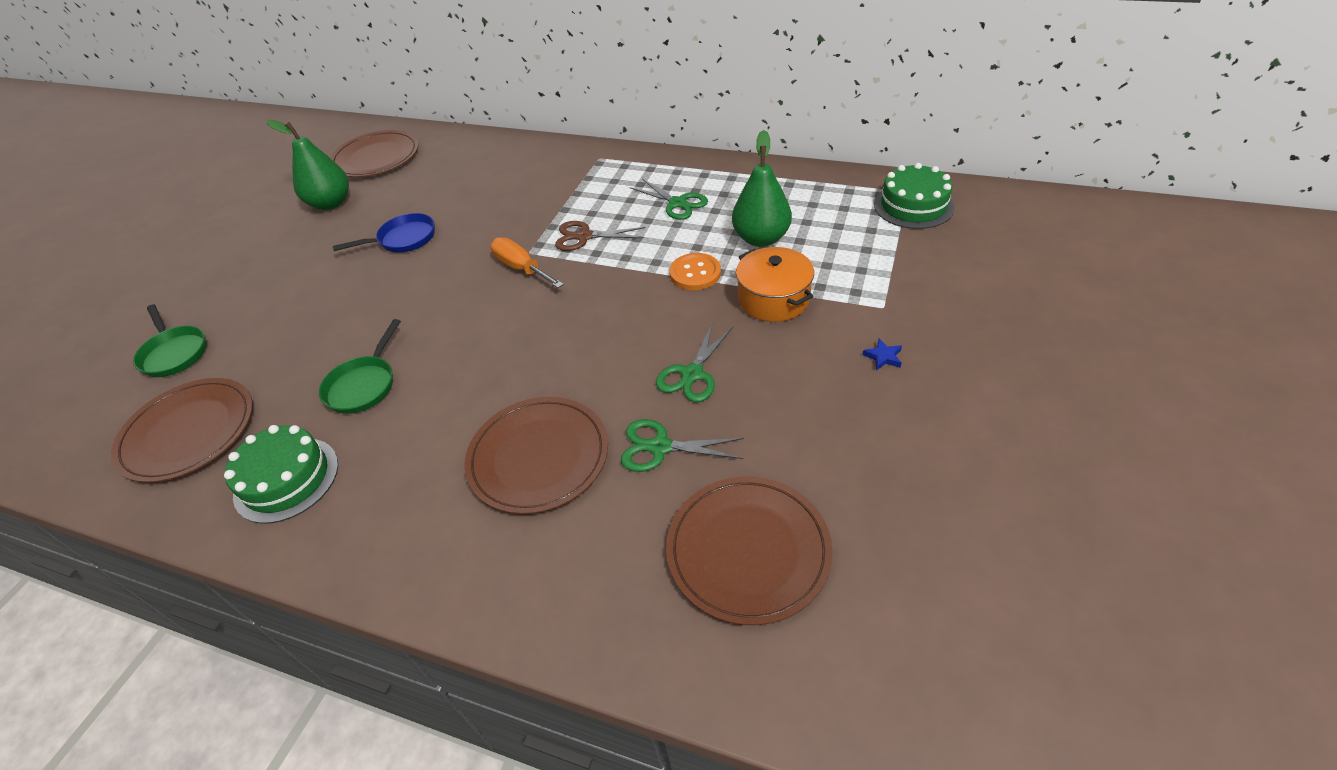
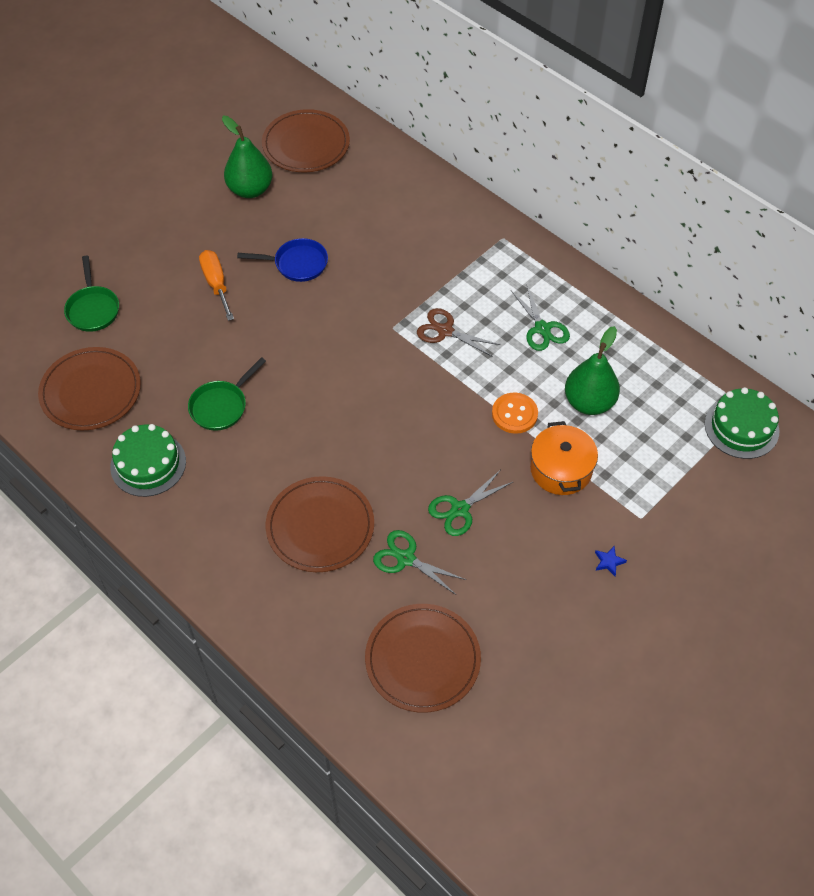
camera: 20 degrees right, 10 degrees up
(521, 268) = (379, 342): orange screwdriver -> orange screwdriver (216, 284)

